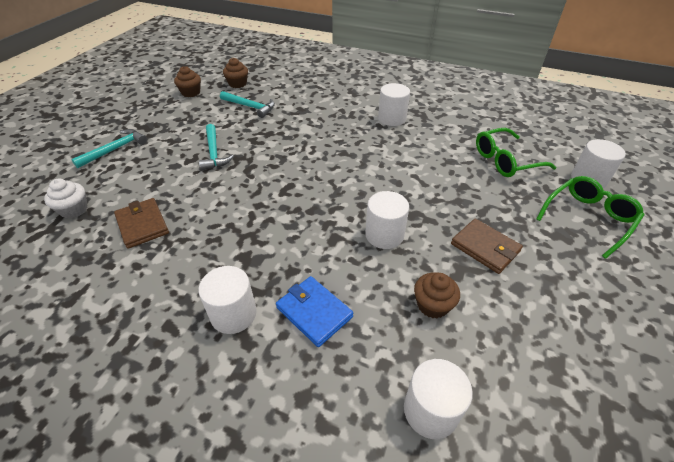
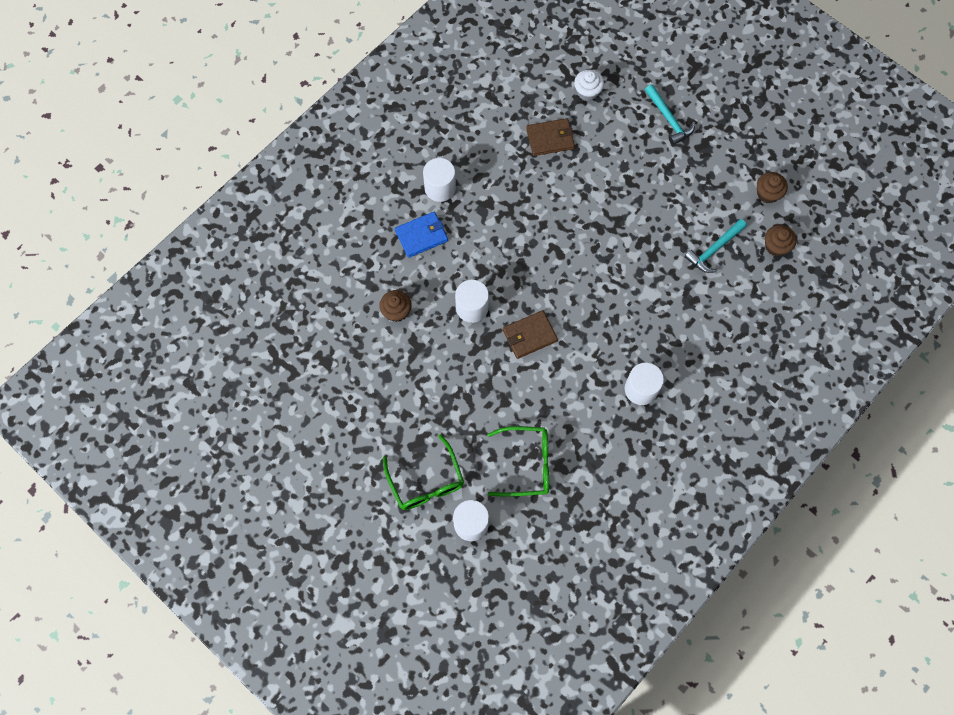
camera: 110 degrees right, 25 degrees up
(214, 153) = (634, 201): turquoise hammer -> none
(430, 410) = (332, 276): white cylinder -> none
(485, 248) = (429, 376): brown wallet -> brown wallet (529, 335)
(505, 160) = (526, 464): green glasses -> green glasses turned 90 degrees clockwise

